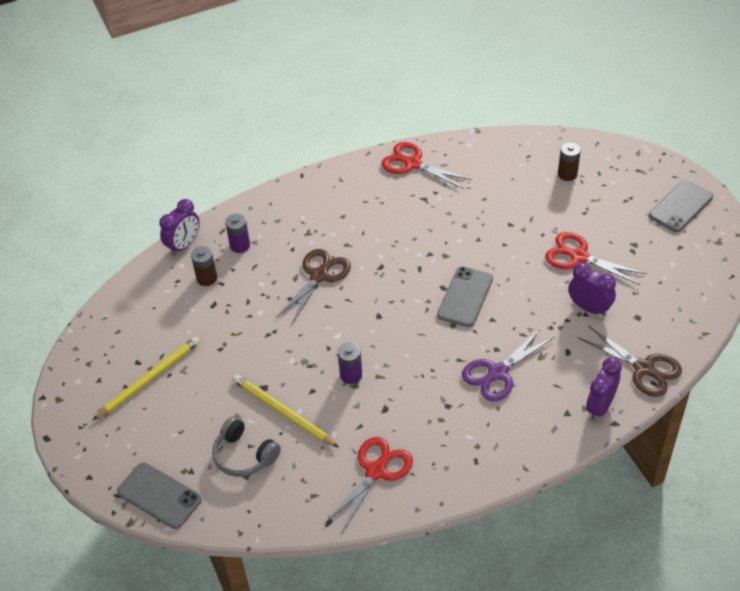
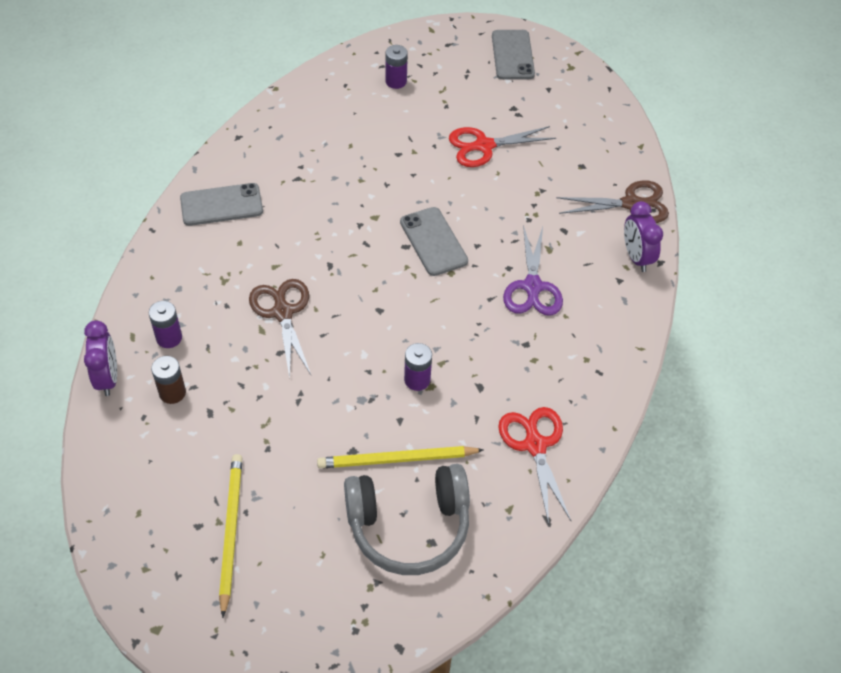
camera: 50 degrees left, 5 degrees up
(159, 496) = (375, 630): grey phone -> grey phone (221, 205)
(244, 455) = (409, 526): grey headphones -> grey headphones, size x1.62
(412, 164) = (250, 153): red scissors -> none
(567, 174) = (396, 81): brown battery -> purple battery
(589, 308) = (539, 183): purple clock -> none

